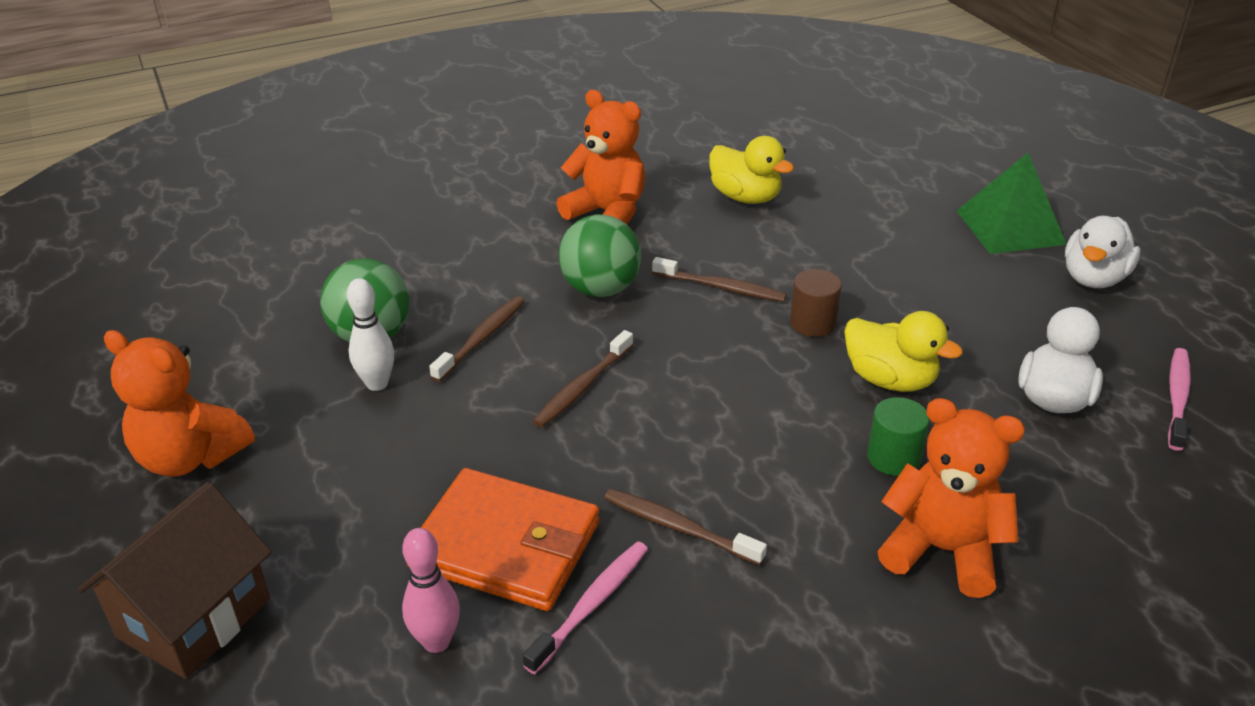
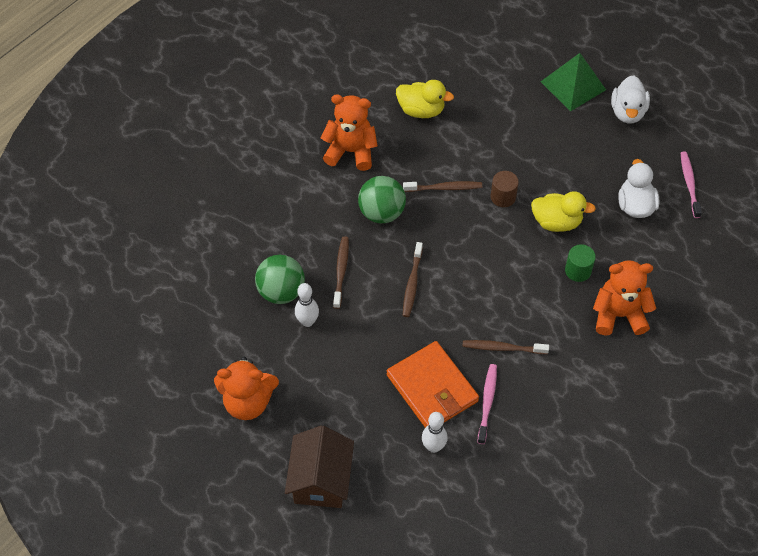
camera: 25 degrees left, 20 degrees up
(436, 641) = (433, 447): pink bowling pin -> white bowling pin
(505, 545) = (432, 388): orange wallet -> orange wallet turned 60 degrees clockwise

